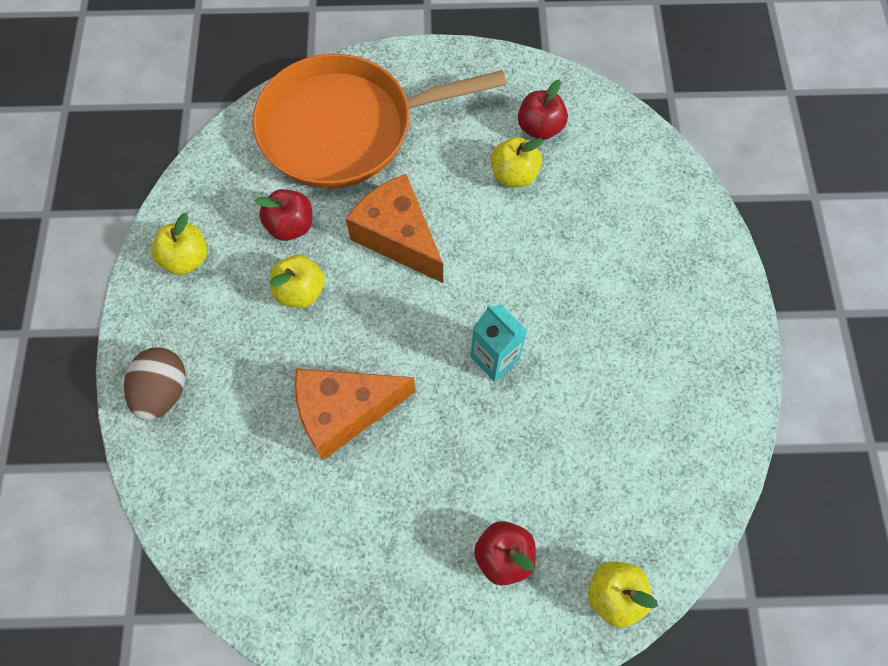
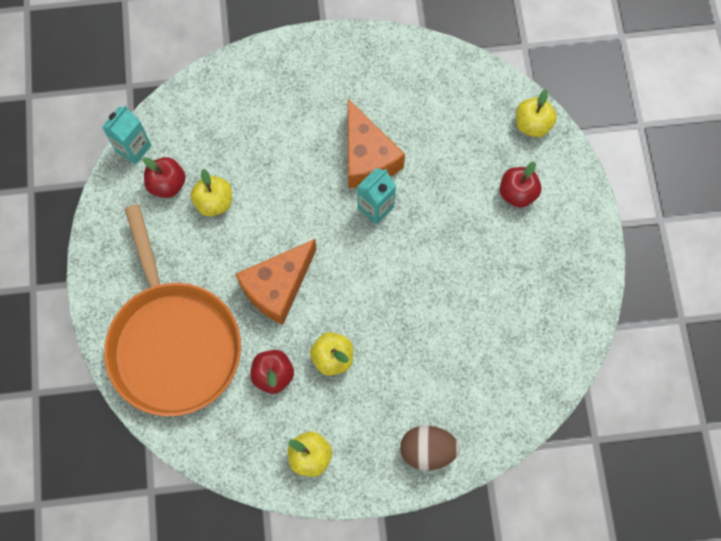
camera: 95 degrees left, 5 degrees up
(344, 412) = (429, 310): orange cheese -> orange cheese (367, 157)
(587, 96) = (133, 148): none -> turquoise carton

